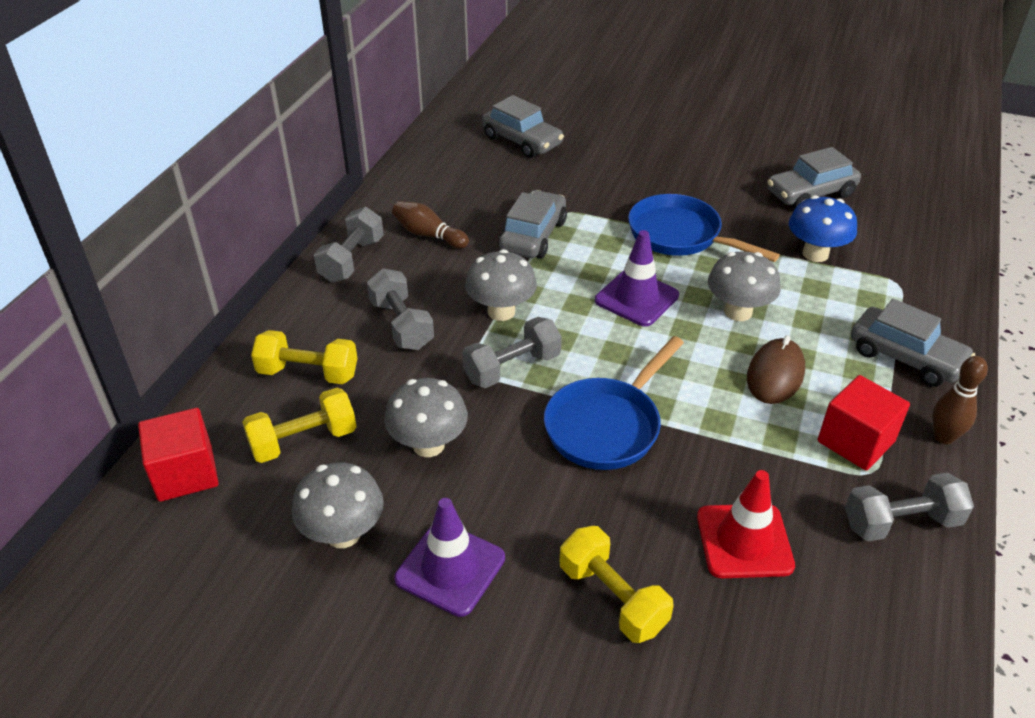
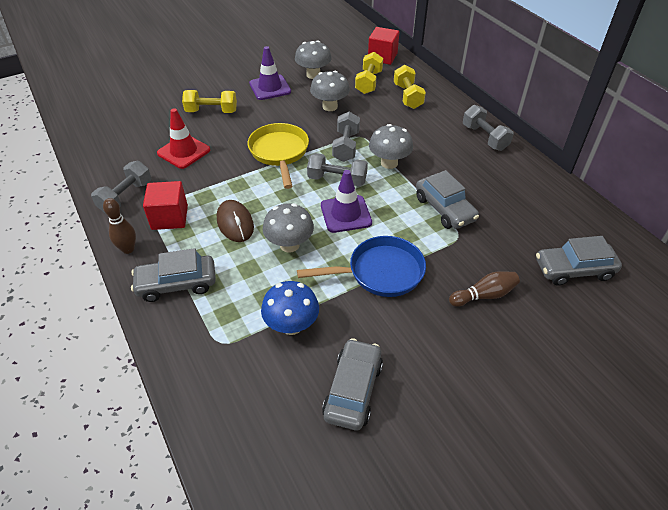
camera: 130 degrees right, 5 degrees up
(308, 373) = (408, 96): yellow dumbbell -> yellow dumbbell turned 60 degrees counterclockwise
(401, 325) = (413, 131): grey dumbbell -> grey dumbbell (337, 180)
(428, 235) = (484, 171): brown bowling pin -> brown bowling pin (484, 295)
(606, 426) = (279, 153): blue pan -> yellow pan

